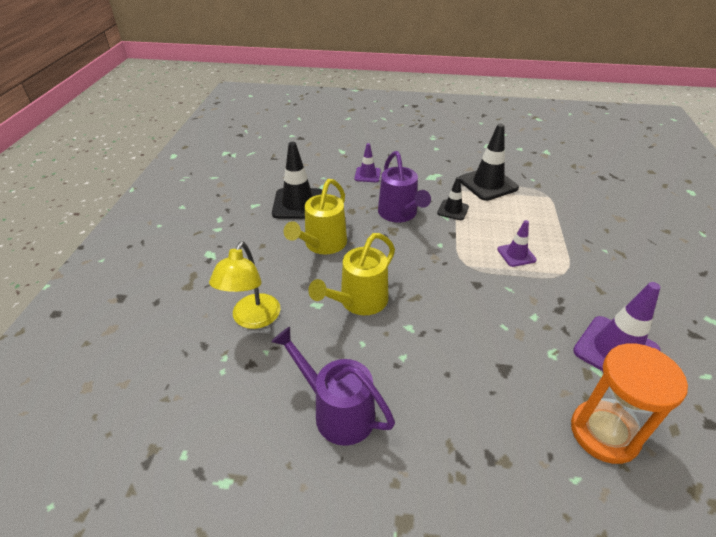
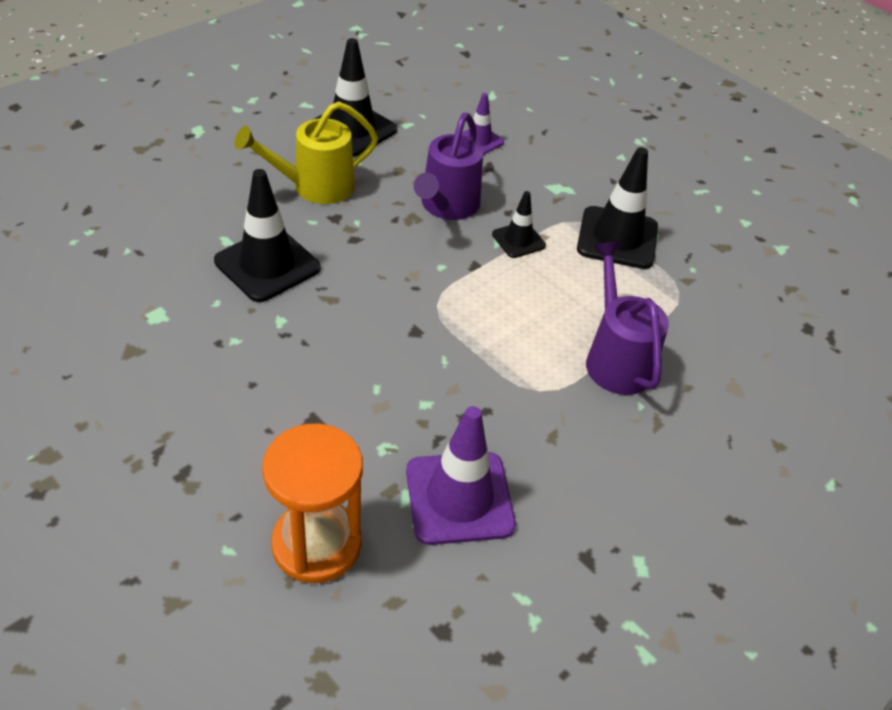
camera: 35 degrees right, 5 degrees up
(253, 319) = (153, 215): yellow lamp -> none
(336, 411) = (114, 339): purple watering can -> purple watering can (615, 358)
(358, 302) = (267, 265): yellow watering can -> black traffic cone
(516, 254) = (513, 334): purple traffic cone -> none

